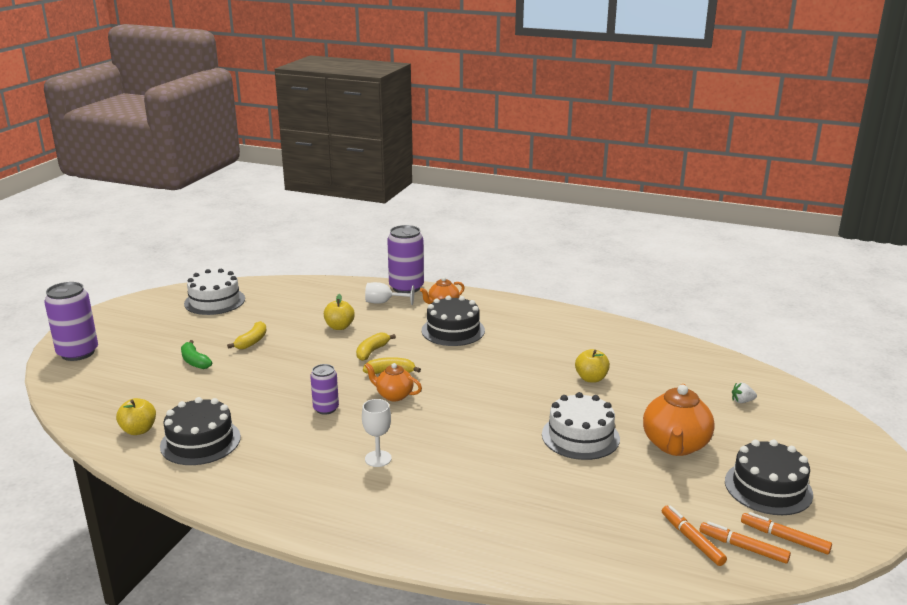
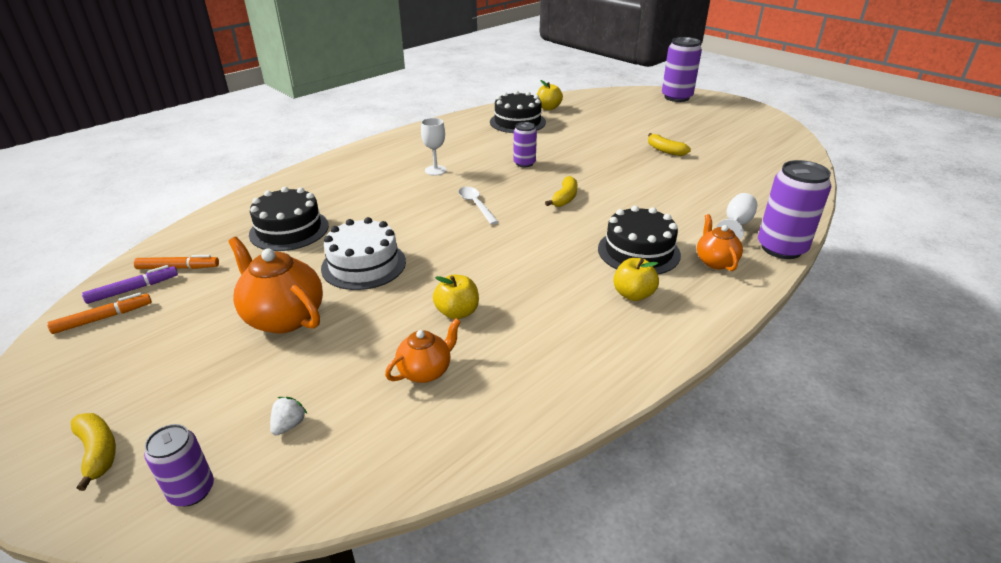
camera: 115 degrees right, 10 degrees up
(195, 361) = (639, 128): green banana -> none
(214, 301) = (763, 144): white cake -> none
(339, 327) = (679, 191): yellow apple -> yellow apple (633, 294)
(372, 351) = (613, 197): yellow banana -> yellow banana (98, 452)
(394, 395) = (521, 192): orange teapot -> orange teapot (426, 371)
(436, 412) = (476, 205): none -> white spoon
(743, 547) = (133, 289): orange marker -> purple marker
(768, 487) = (155, 347): black cake -> black cake (289, 230)
(810, 411) = (192, 491): none -> purple can

